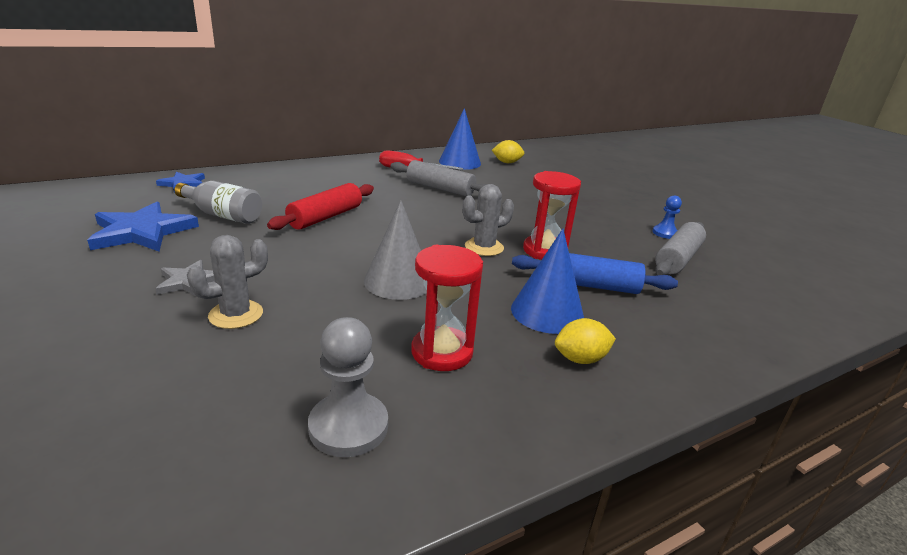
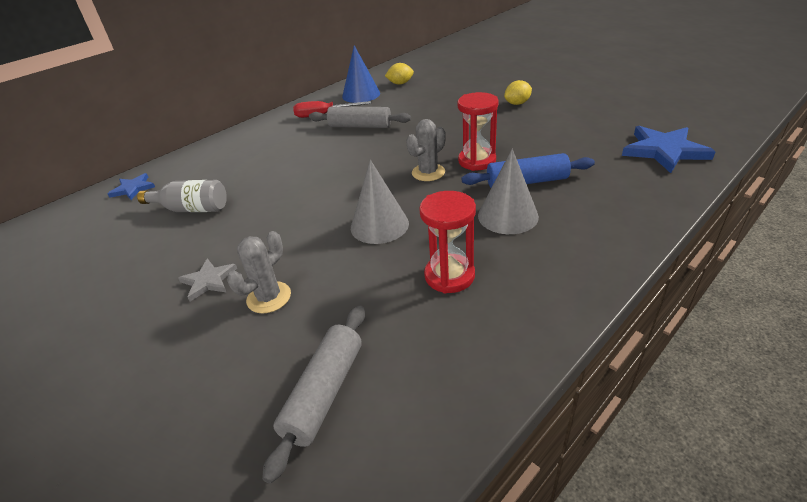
camera: 10 degrees left, 10 degrees up
(142, 232) = (132, 247): blue star -> blue star (664, 151)
(325, 217) = (282, 184): red rolling pin -> none
(348, 426) = (418, 359): grey pawn -> none
(547, 312) = (508, 216): blue cone -> grey cone
(580, 359) = (552, 247): yellow lemon -> yellow lemon (517, 103)
(665, 233) = (558, 116): blue pawn -> none
(678, 259) = (579, 137): grey rolling pin -> grey rolling pin (324, 393)

